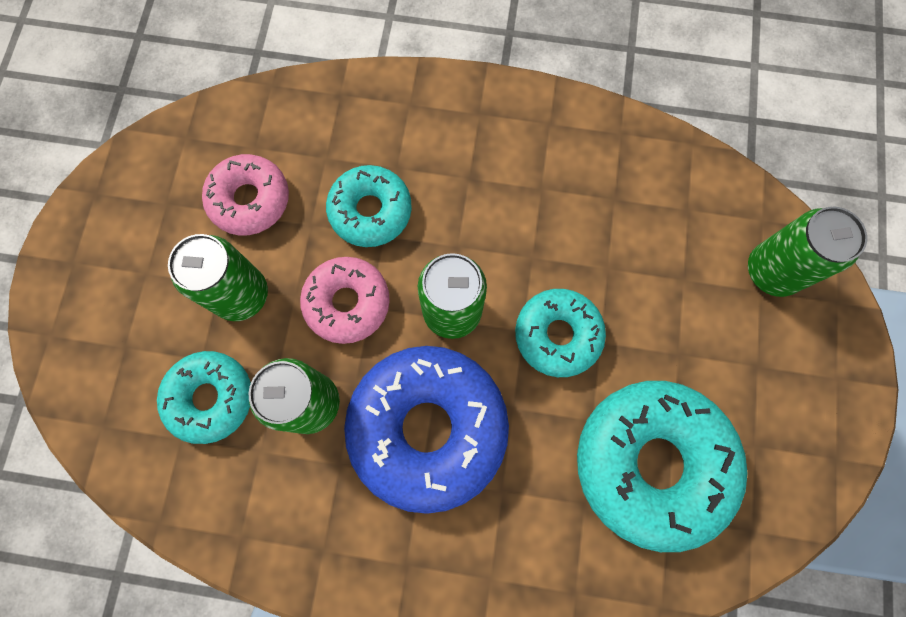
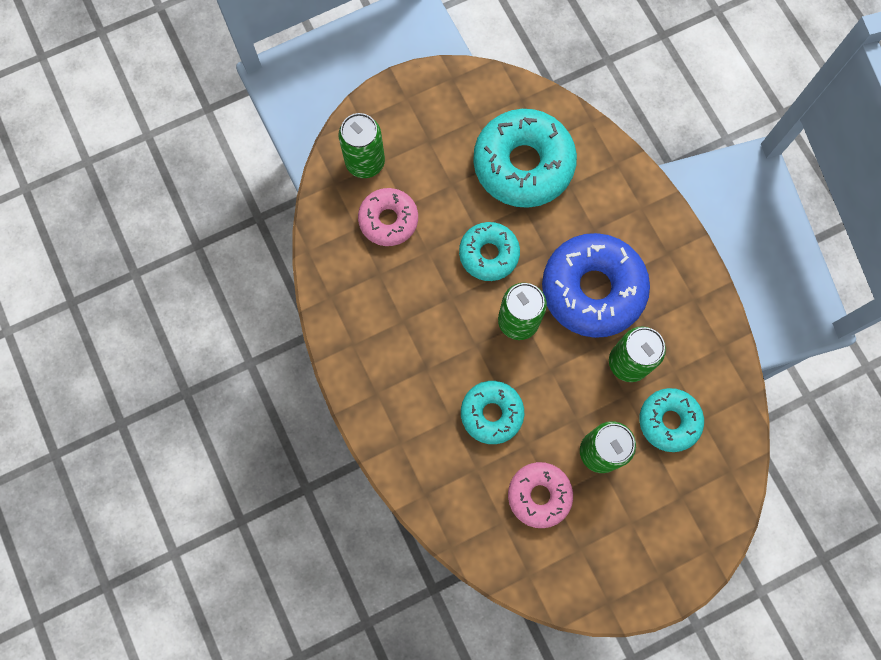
camera: 125 degrees left, 0 degrees up
(347, 303) = (558, 385): pink donut -> pink donut (388, 220)

